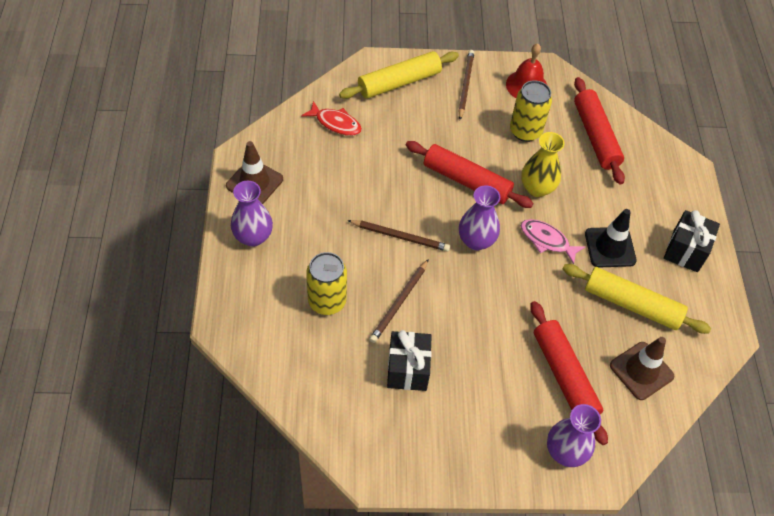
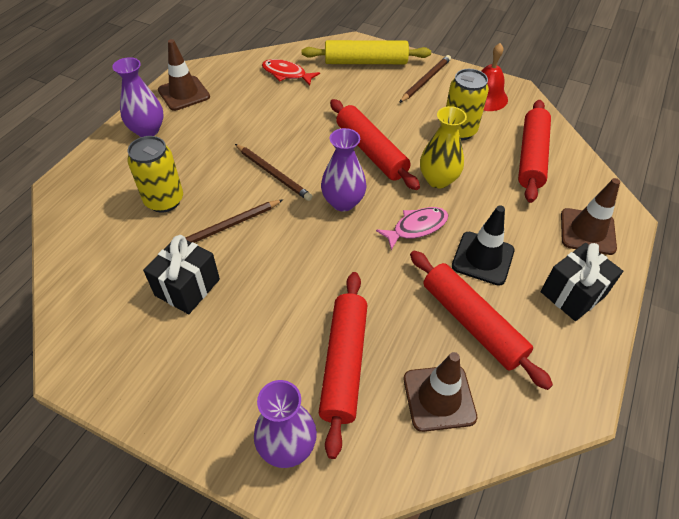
camera: 30 degrees right, 5 degrees down
(335, 123) = (286, 74): red fish -> red fish turned 150 degrees clockwise
(547, 240) = (416, 227): pink fish -> pink fish turned 90 degrees clockwise
(631, 304) = (472, 323): yellow rolling pin -> red rolling pin
(670, 192) = (587, 231): none -> brown traffic cone

